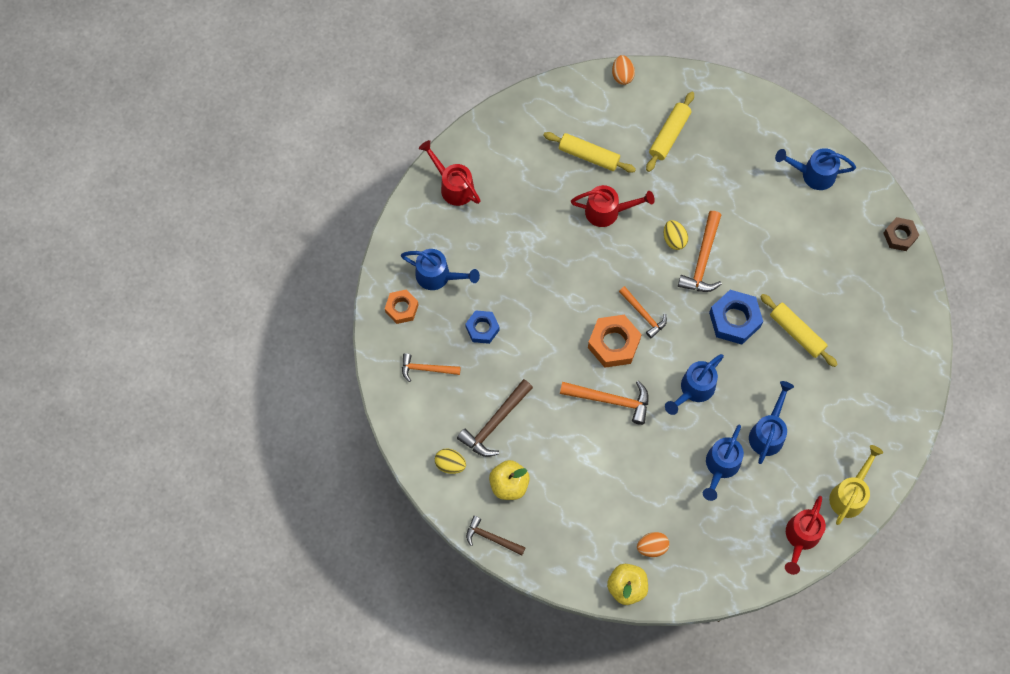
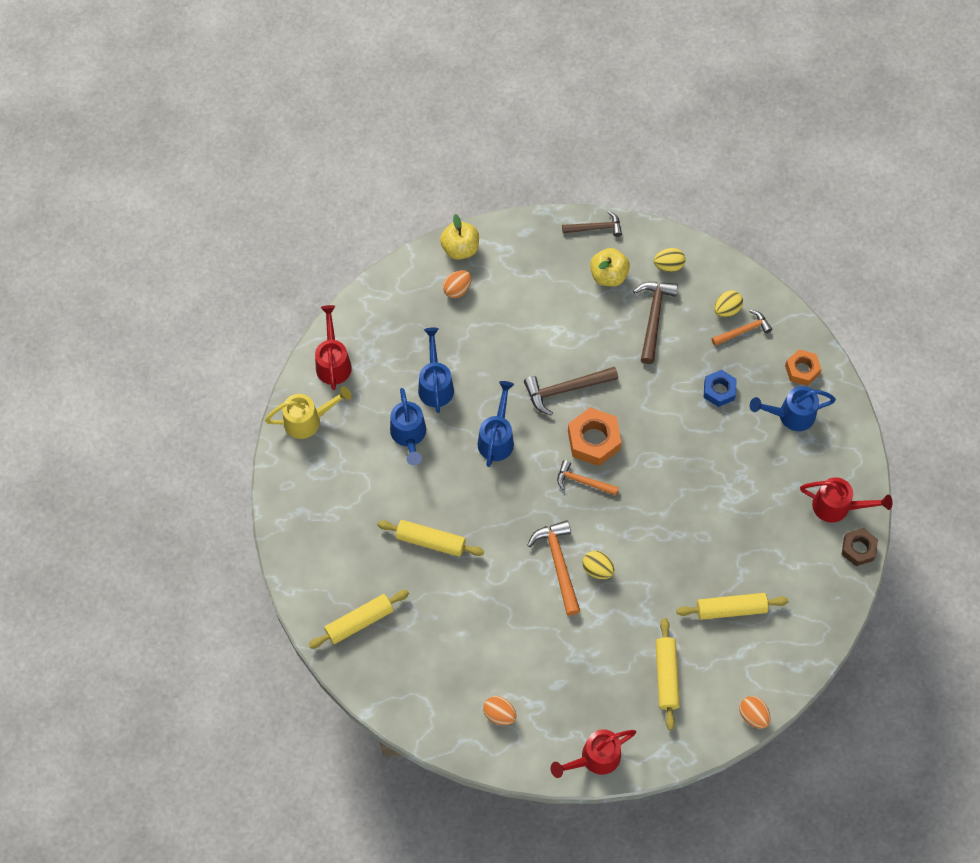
camera: 150 degrees right, 5 degrees down
(427, 395) = (726, 309): none -> yellow egg
(607, 211) = (677, 562): red watering can -> red watering can (595, 758)
(610, 400) = (566, 390): orange hammer -> brown hammer
(734, 320) = (496, 522): blue nut -> none
(813, 174) = (499, 714): blue watering can -> orange egg
(849, 495) = (307, 420): yellow watering can -> yellow watering can turned 105 degrees counterclockwise
(888, 299) = (359, 622): none -> yellow rolling pin
(899, 236) = (379, 695): brown nut -> brown nut (858, 549)

